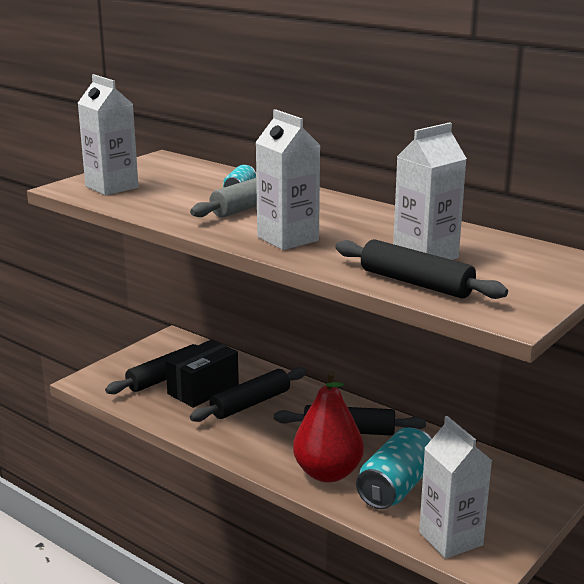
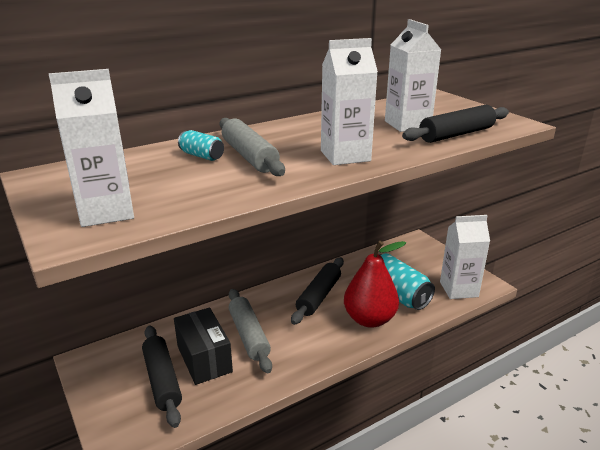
camera: 70 degrees left, 5 degrees up
(250, 404) = (249, 335): black rolling pin -> grey rolling pin

